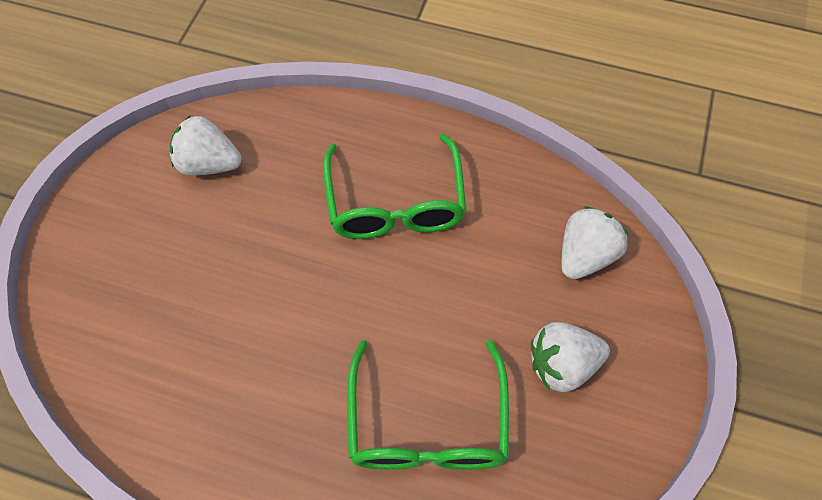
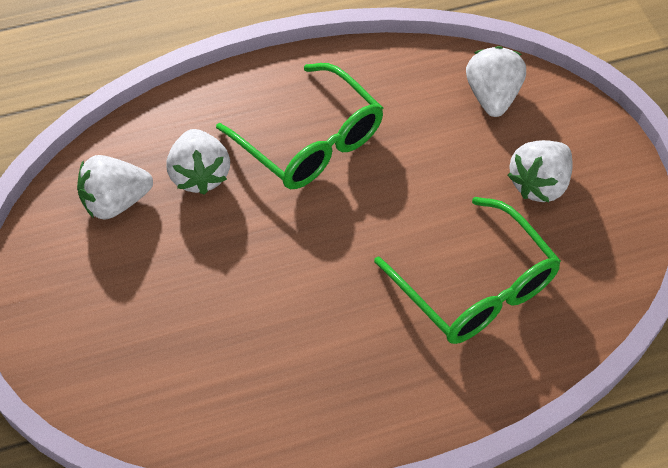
camera: 35 degrees left, 5 degrees down
(287, 179) = (200, 175): none -> white strawberry

